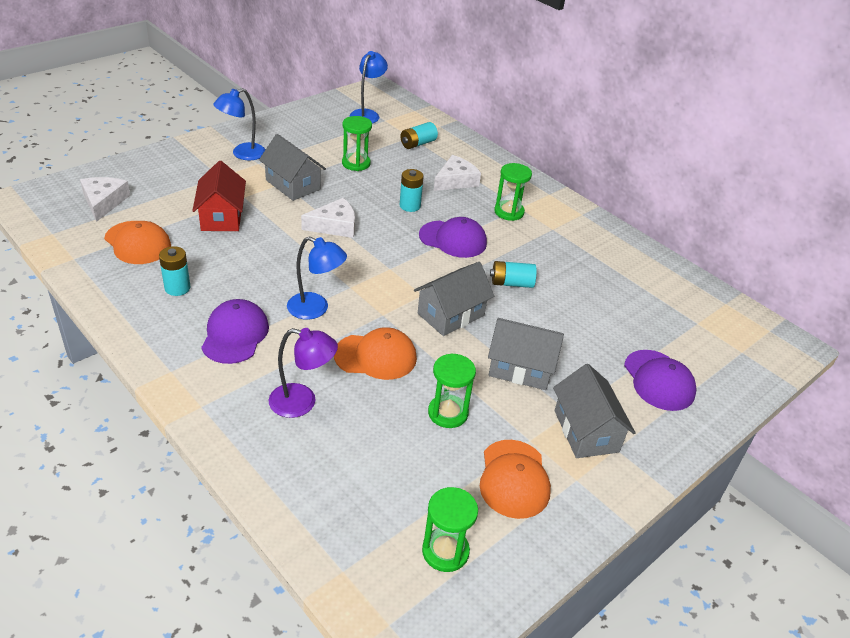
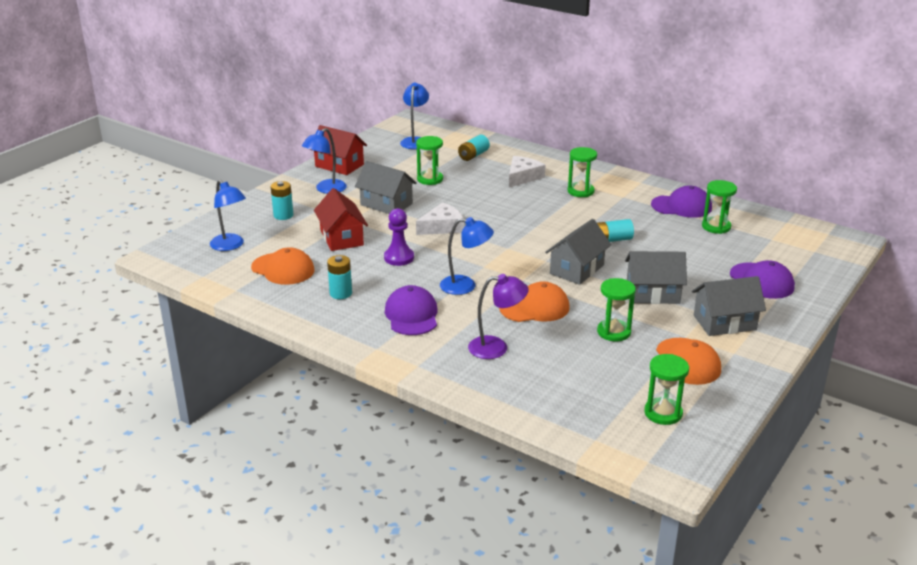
camera: 10 degrees left, 10 degrees down
(104, 202) = (230, 246): white cheese -> blue lamp
(266, 255) = (399, 258): none -> purple pawn
(273, 128) = (339, 165): none -> red house
(410, 206) = (496, 201): turquoise battery -> turquoise battery (283, 215)
(453, 239) = (546, 218): purple cap -> purple cap (681, 206)
(586, 431) = (724, 323): grey house -> grey house turned 75 degrees counterclockwise
(639, 292) = (716, 227): none -> green hourglass

